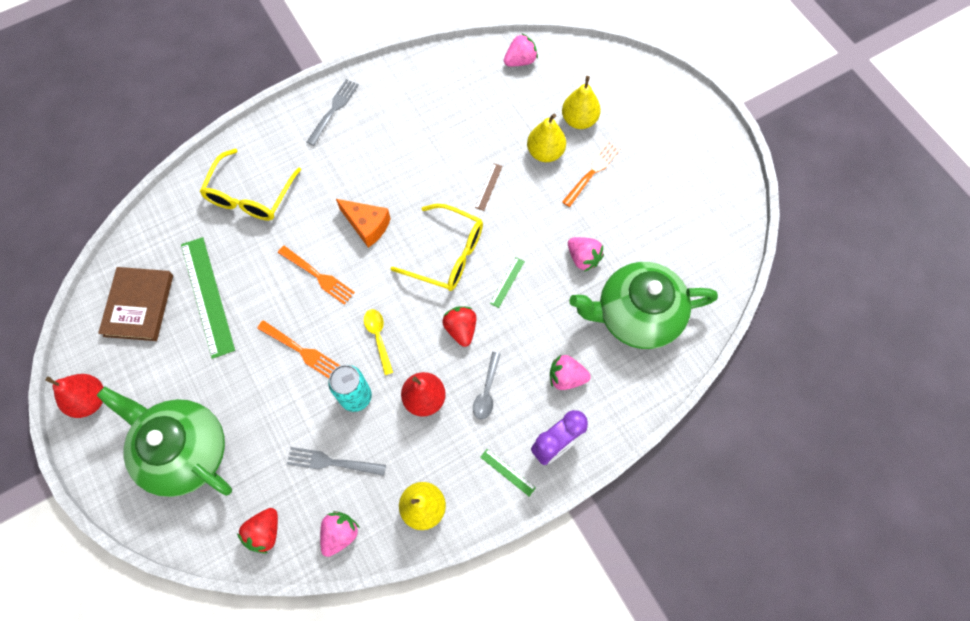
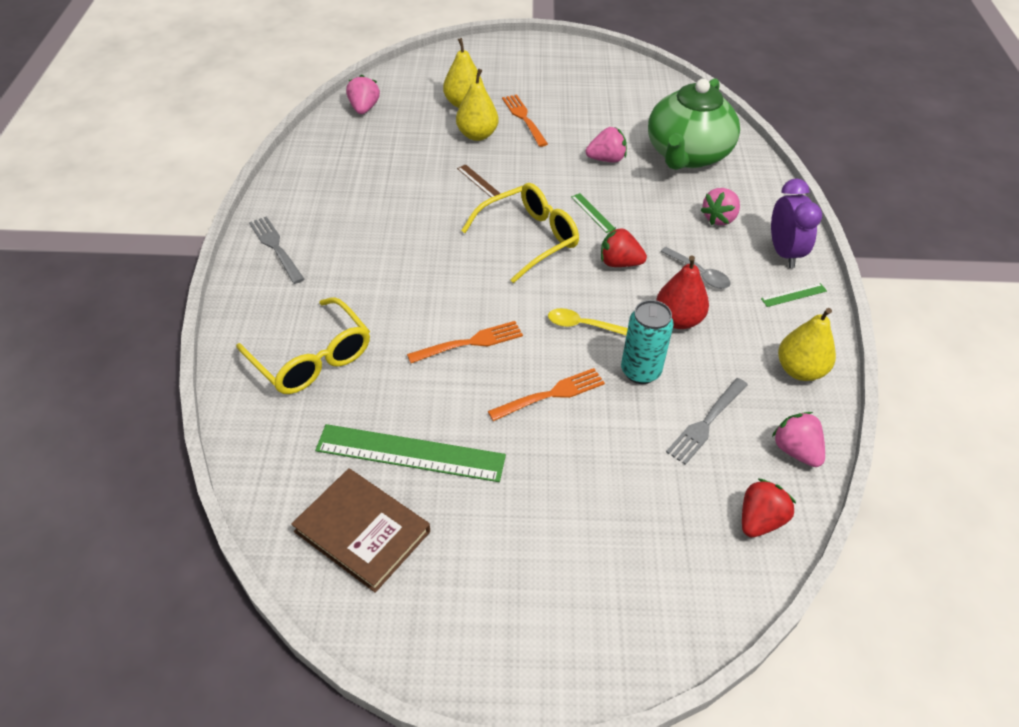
camera: 60 degrees left, 20 degrees down
(90, 400) = (459, 647): red pear -> none
(184, 451) = (605, 562): green teapot -> none
(264, 532) = (759, 520): red strawberry -> red strawberry turned 105 degrees counterclockwise
(367, 225) = (443, 280): orange cheese -> none

